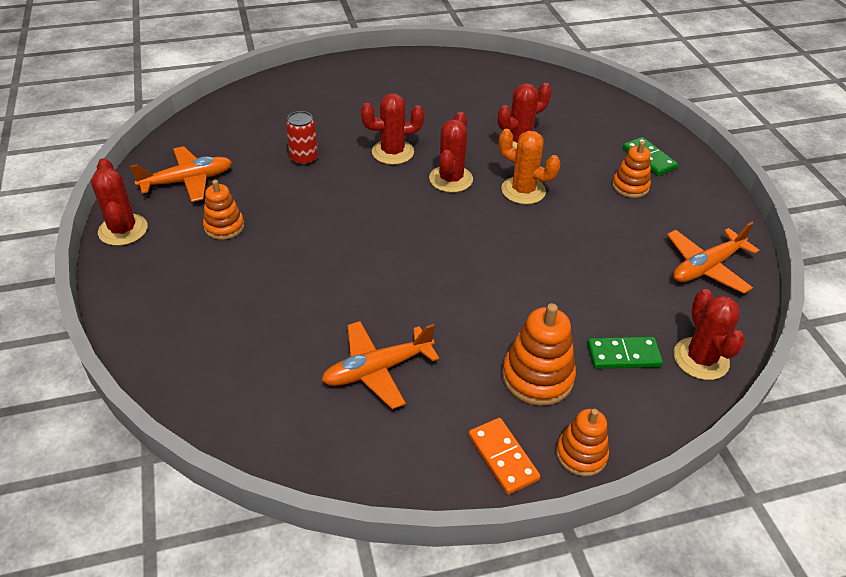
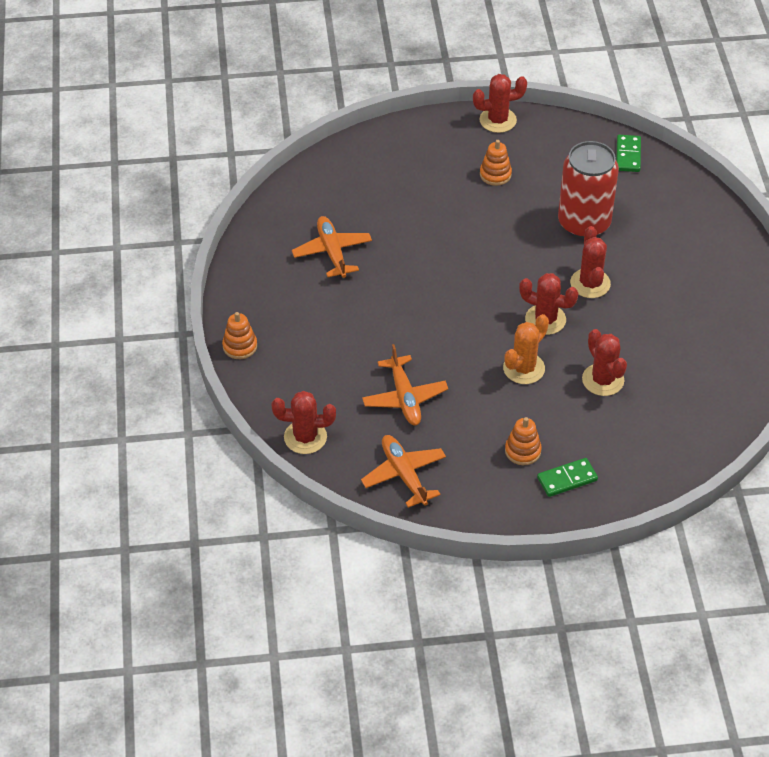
camera: 100 degrees right, 5 degrees up
(188, 181) = (556, 152): orange plane -> orange plane (404, 398)
(304, 158) = (584, 223): red can -> red can, size x2.08
(502, 457) = (247, 306): orange domino -> none
(537, 377) = (308, 336): orange stacking toy -> none
(623, 355) = (318, 391): green domino -> green domino (628, 155)

